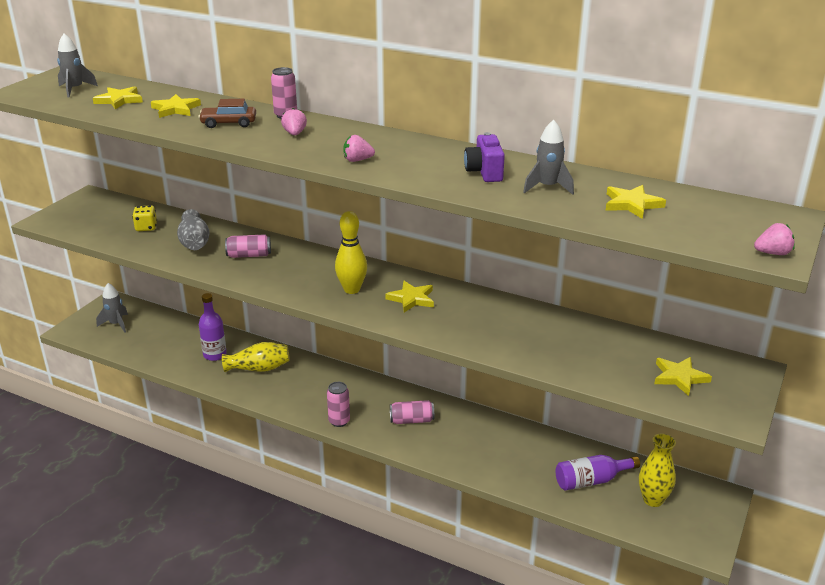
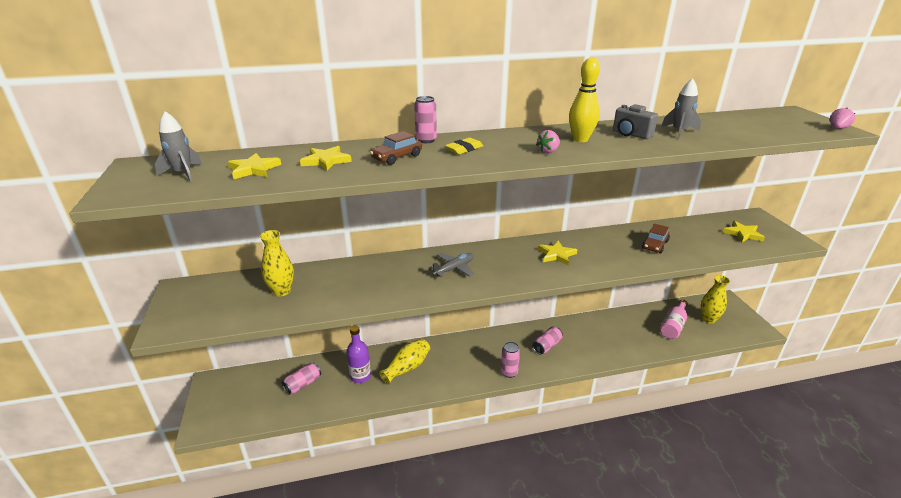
camera: 40 degrees left, 0 degrees up
(116, 324) = (241, 397): grey rocket -> none
(146, 227) = (282, 291): yellow dice -> yellow vase
(194, 243) = (346, 285): grey vase -> none
(249, 255) = (404, 275): pink can -> pink can (303, 384)
(295, 134) = (464, 149): pink strawberry -> yellow eraser
(297, 268) = (454, 269): none -> grey plane
(352, 289) = (513, 266): yellow bowling pin -> yellow bowling pin (580, 139)
(484, 172) = (631, 135): purple camera -> grey camera
(537, 337) = (655, 245): none -> brown car
(591, 480) = (673, 326): purple bottle -> pink bottle
(632, 204) = (733, 127): yellow star -> none

